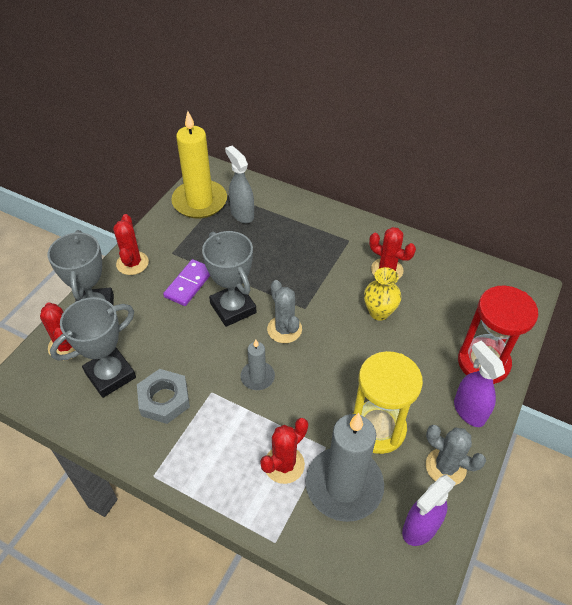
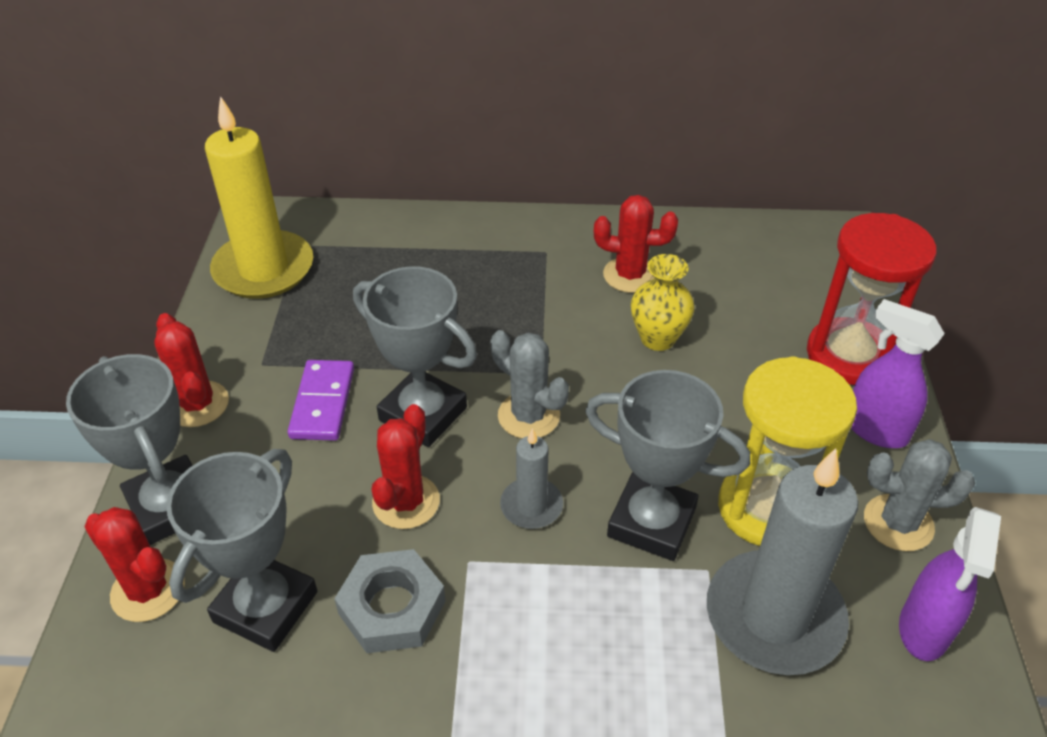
camera: 25 degrees left, 5 degrees down
(242, 214) = (349, 266): grey spray bottle -> none
(284, 464) = (661, 626): red cactus -> red cactus (406, 502)
(312, 410) = (651, 522): none -> grey trophy

